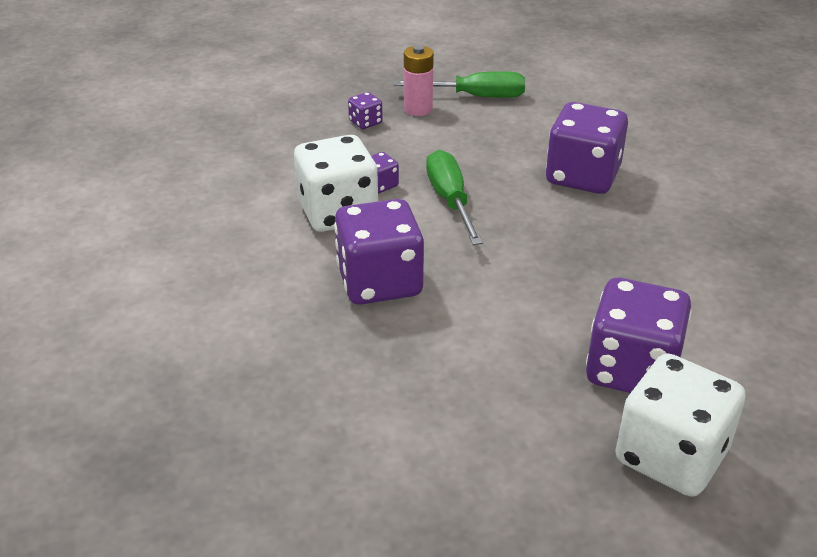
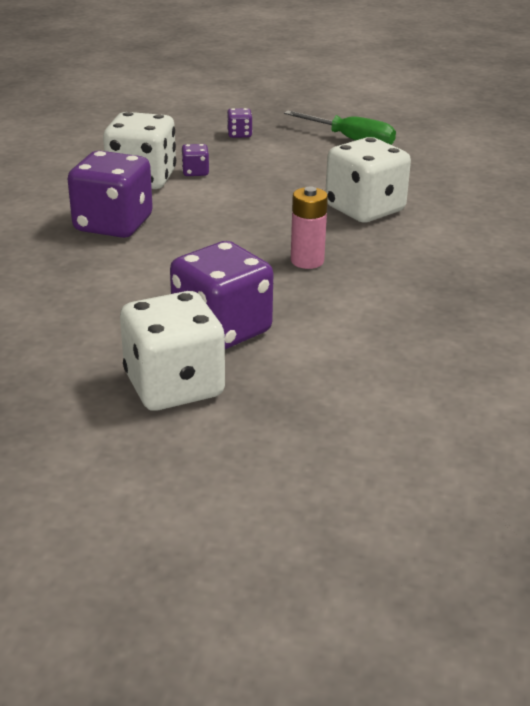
camera: 30 degrees right, 5 degrees down
(418, 109) = (292, 136): pink battery -> pink battery (307, 261)
(450, 200) = (234, 195): green screwdriver -> none
(582, 176) = (364, 209): purple dice -> white dice

